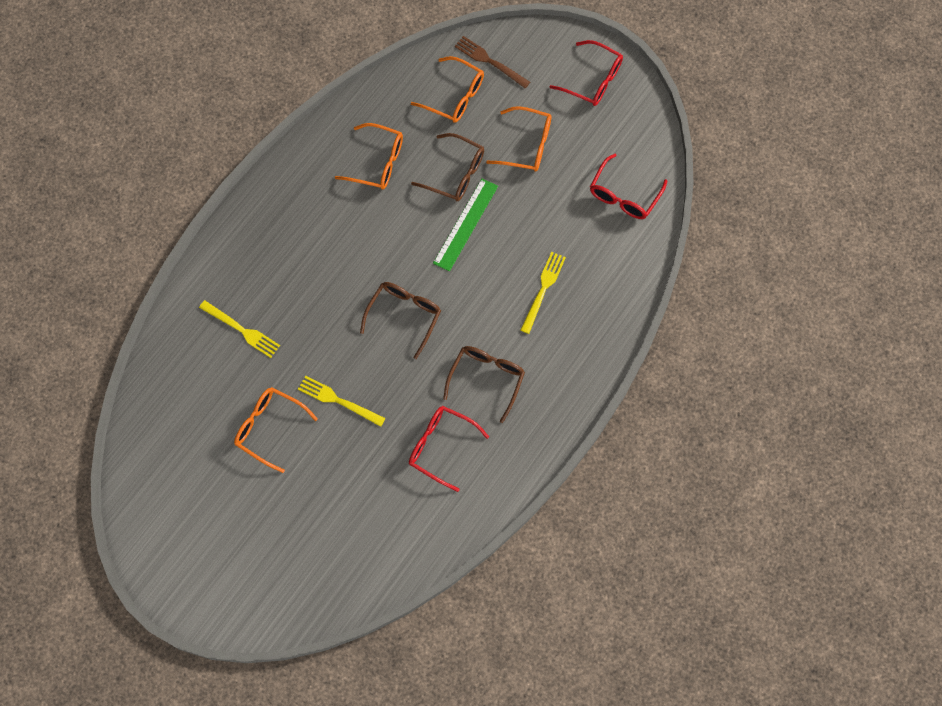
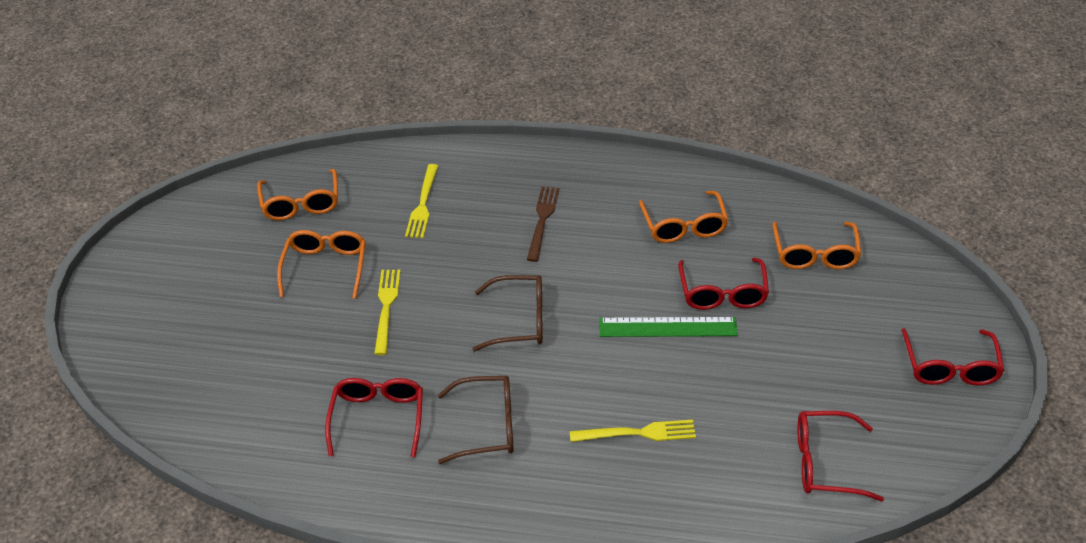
camera: 65 degrees right, 25 degrees down
(455, 173) = (722, 293): brown glasses -> red glasses
(489, 61) = (884, 264): brown fork -> brown fork (542, 220)
(526, 145) = (810, 340): orange glasses -> orange glasses (301, 203)

